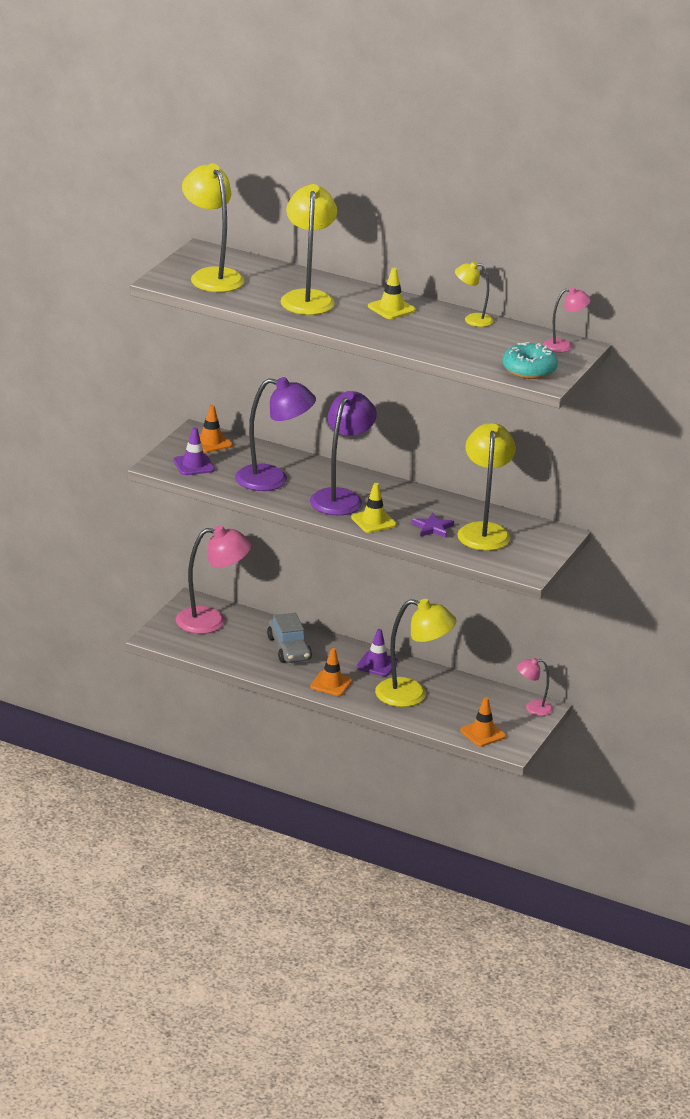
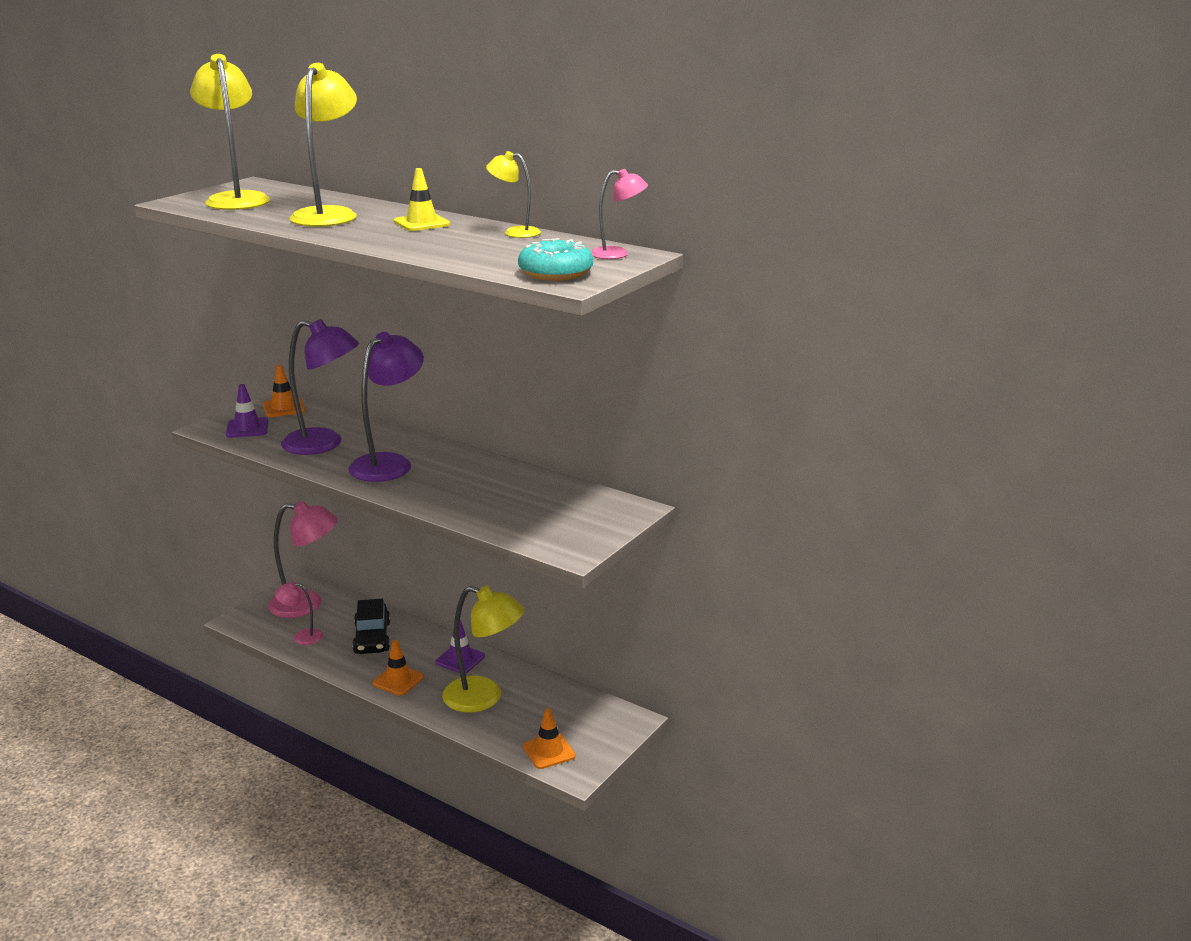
camera: 10 degrees right, 5 degrees down
(289, 649) = (372, 638): grey car -> black car
(373, 521) = (412, 489): yellow traffic cone -> none
(432, 528) = (479, 498): purple star -> none
(484, 531) = (540, 503): yellow lamp -> none
(533, 708) = (619, 721): pink lamp -> pink lamp (302, 637)

